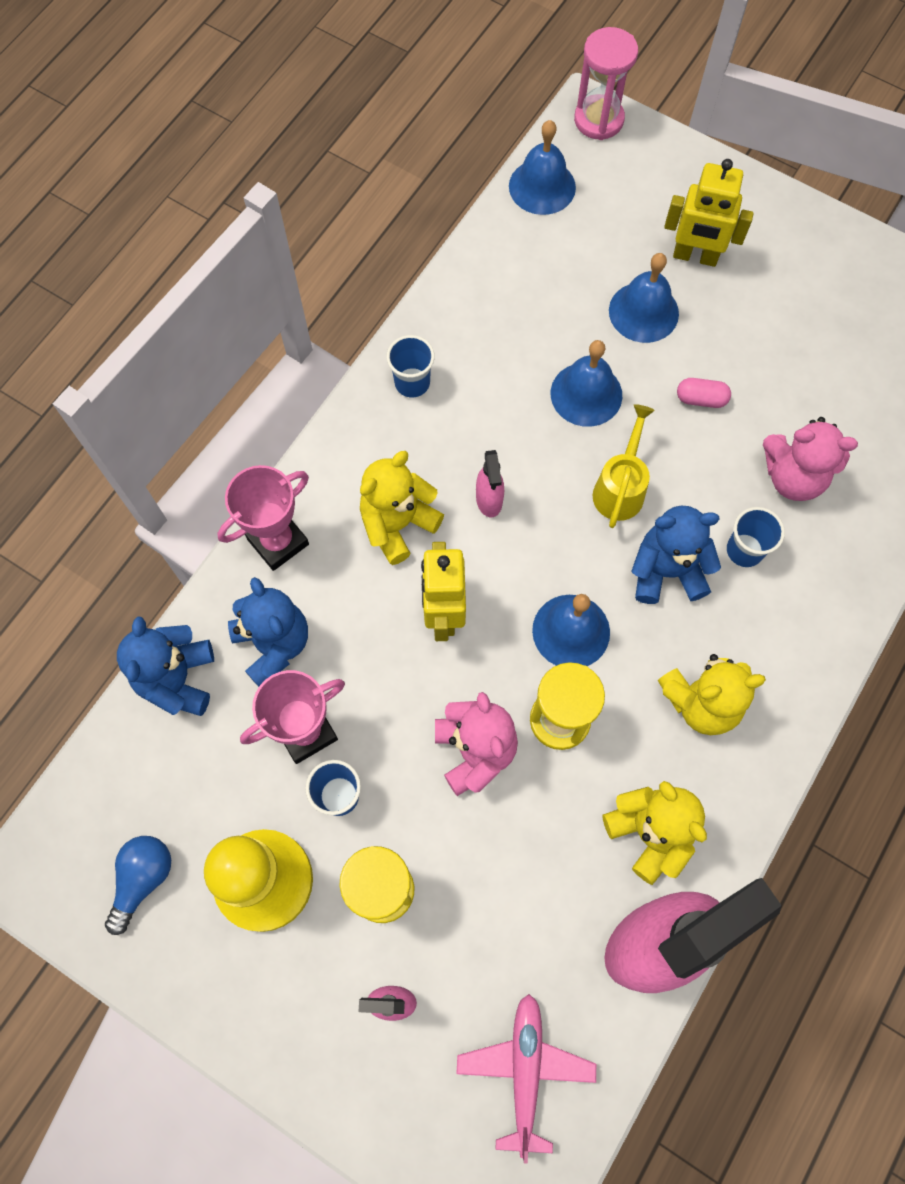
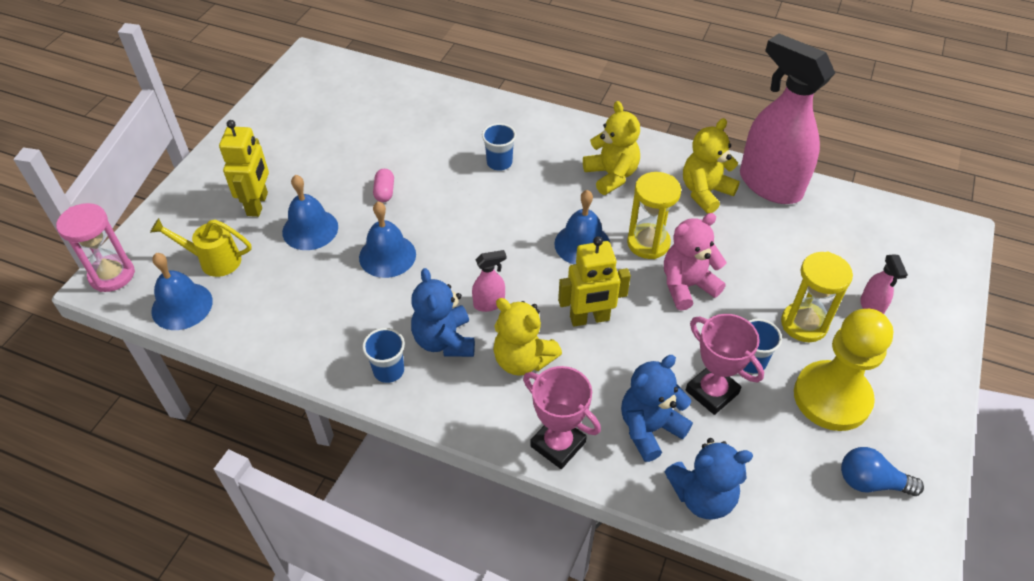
camera: 100 degrees left, 20 degrees down
(525, 1070) = (873, 235): pink plane -> none
(620, 488) = (465, 229): yellow watering can -> yellow watering can (214, 260)
(666, 571) = (524, 199): blue teddy bear -> blue teddy bear (444, 341)
(793, 477) = (440, 143): pink teddy bear -> none

